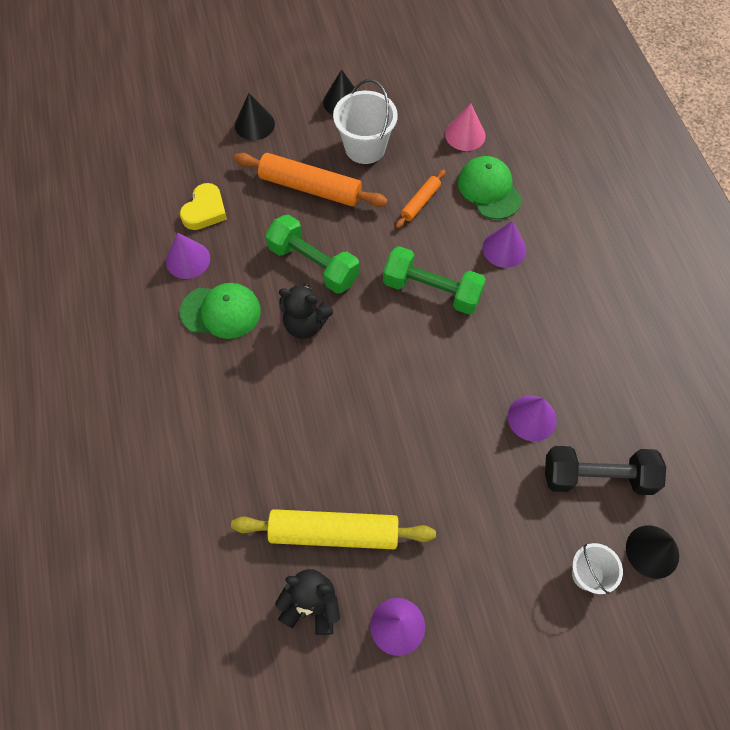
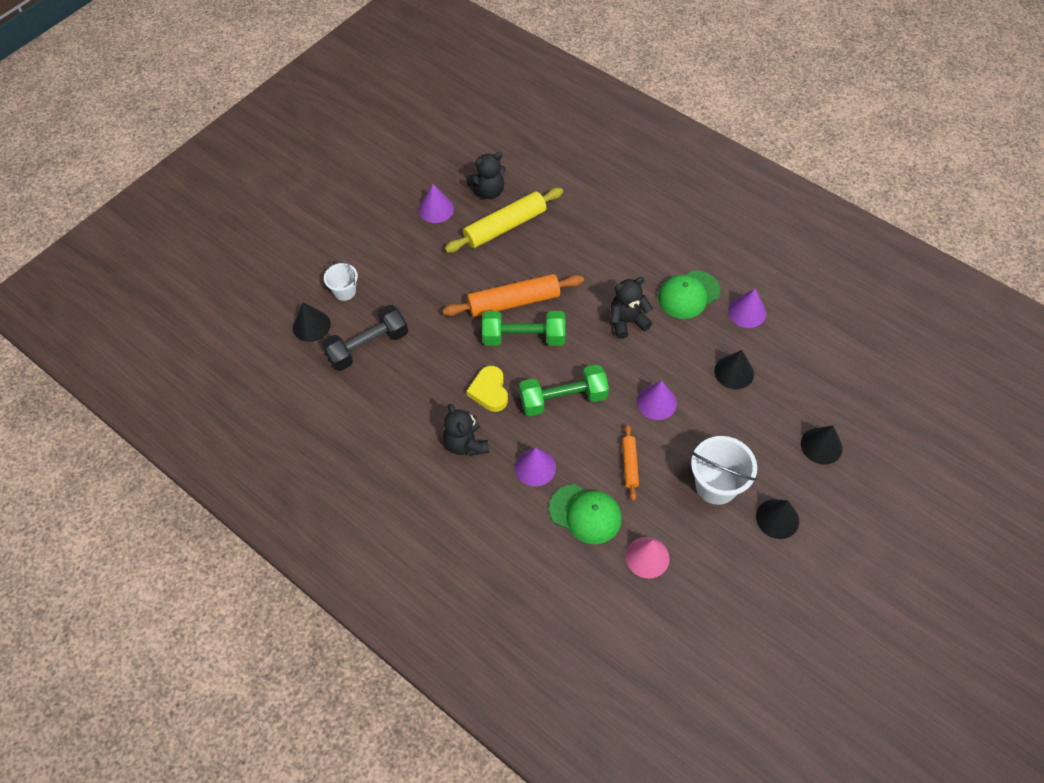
camera: 145 degrees right, 5 degrees down
(205, 210) = (775, 352): yellow heart -> yellow heart (489, 391)
(259, 217) = (734, 372): none -> black cone
(310, 188) = (722, 420): orange rolling pin -> orange rolling pin (513, 302)
(313, 264) = (661, 364): green dumbbell -> green dumbbell (524, 338)
(532, 418) = (432, 356): purple cone -> purple cone (656, 402)
(554, 306) = (466, 444): none -> black teddy bear

